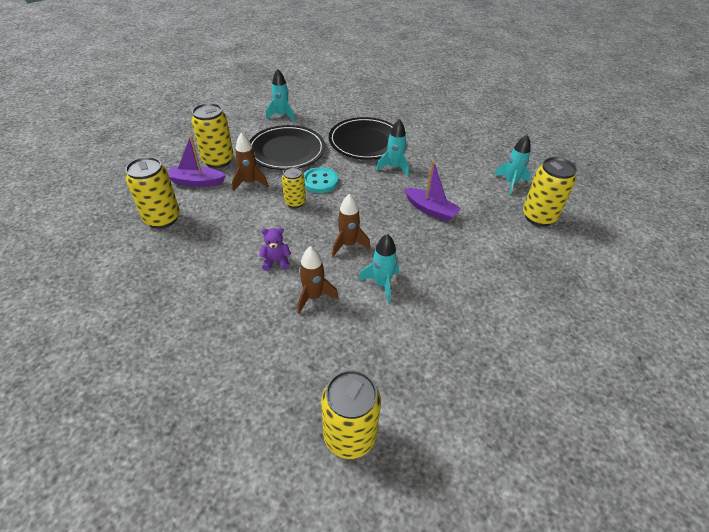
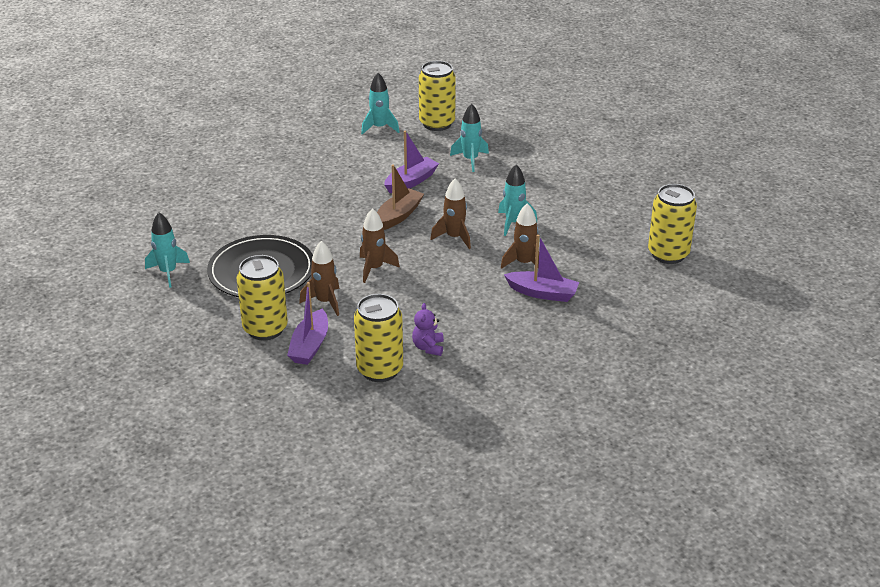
camera: 80 degrees left, 10 degrees down
(264, 314) = (542, 293): none -> purple boat
(276, 261) = (471, 284): purple teddy bear -> purple teddy bear (428, 347)
(295, 202) = (374, 268): yellow can -> brown rocket
(320, 181) = (339, 249): turquoise button -> none
(366, 141) = (263, 209): black plate -> none
(374, 208) = (398, 216): none -> brown boat
(394, 168) = (328, 195): turquoise rocket -> turquoise rocket (470, 160)

